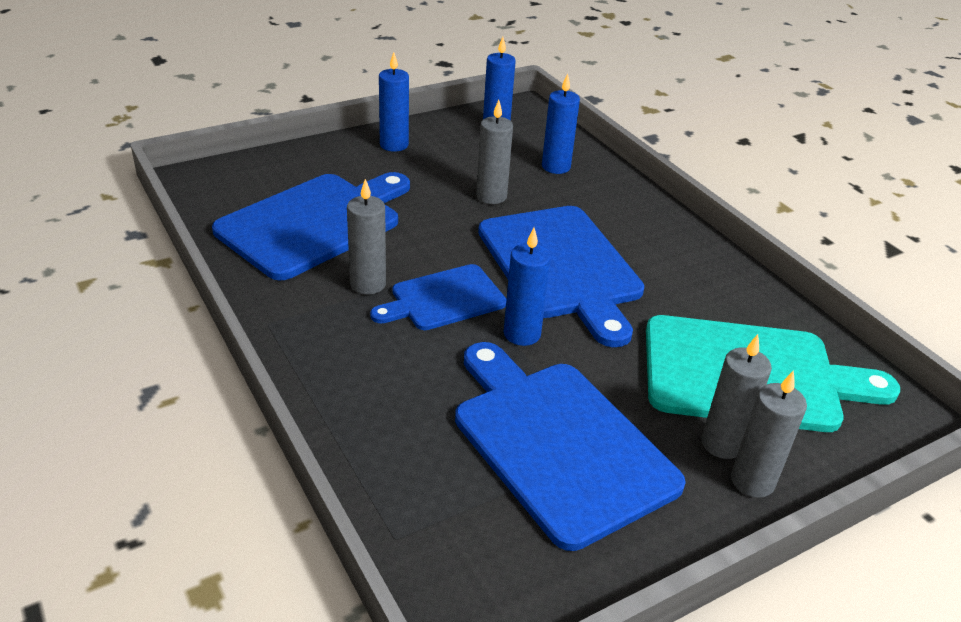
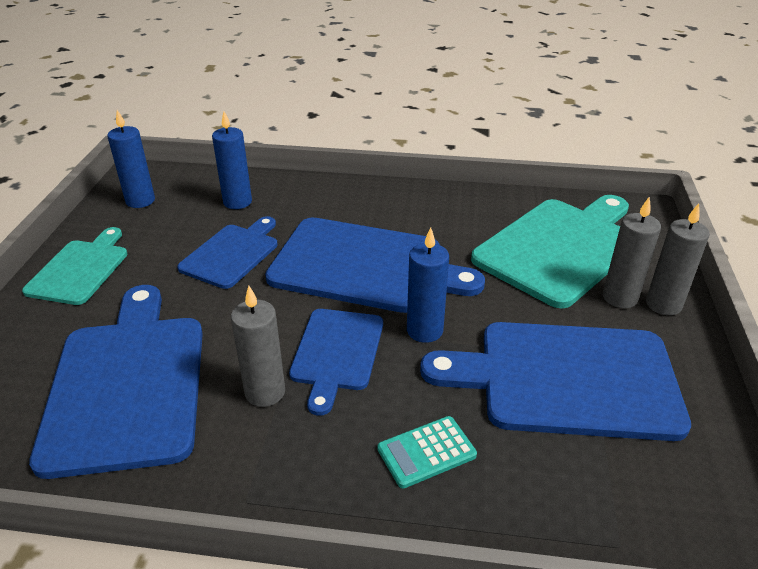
camera: 50 degrees left, 0 degrees up
(389, 390) = (426, 452): none -> turquoise calculator
(394, 145) = (80, 269): blue candle -> turquoise cutting board
(491, 196) = (232, 254): grey candle -> blue cutting board

